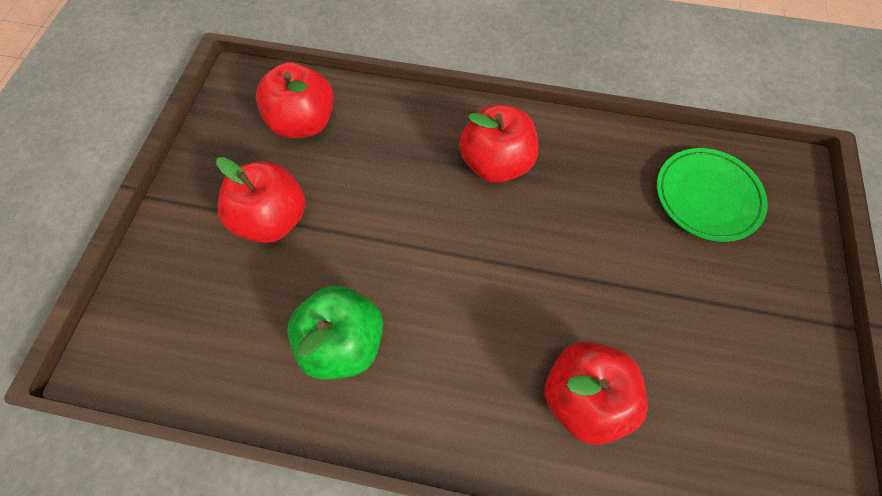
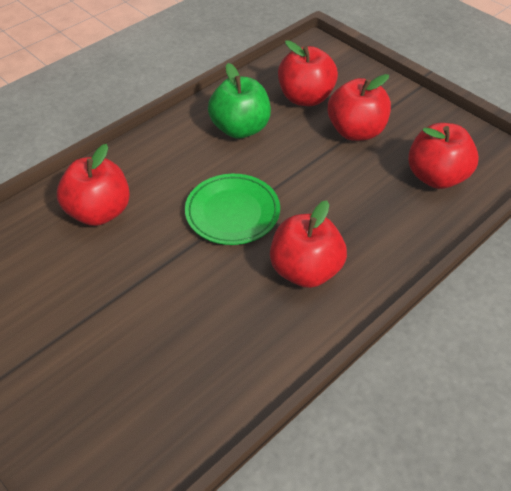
camera: 125 degrees right, 15 degrees down
(237, 304) = (305, 98): none -> red apple
(707, 197) = (143, 403): green plate -> green plate (232, 212)

